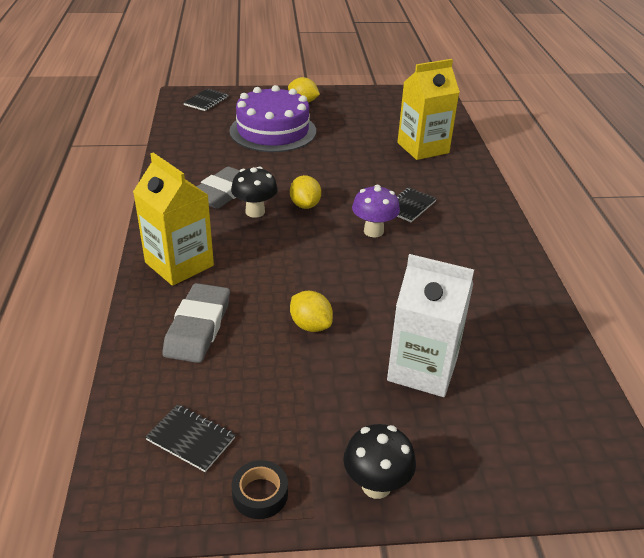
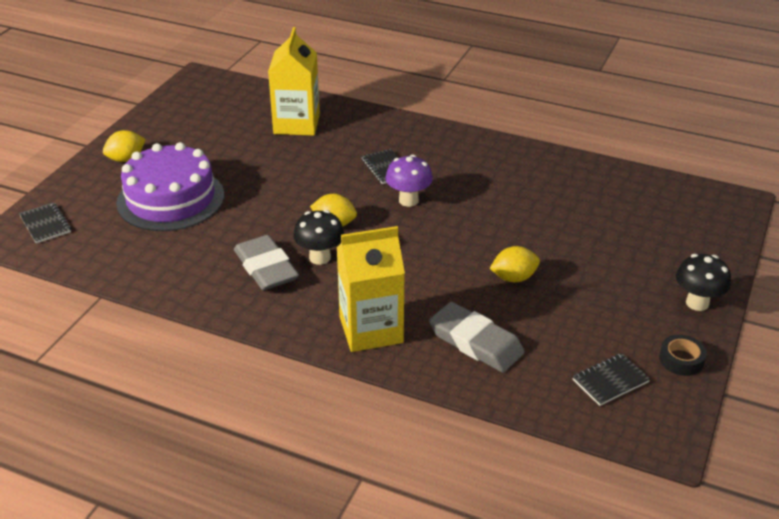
camera: 60 degrees left, 0 degrees up
(422, 369) = (597, 241): white carton -> none

